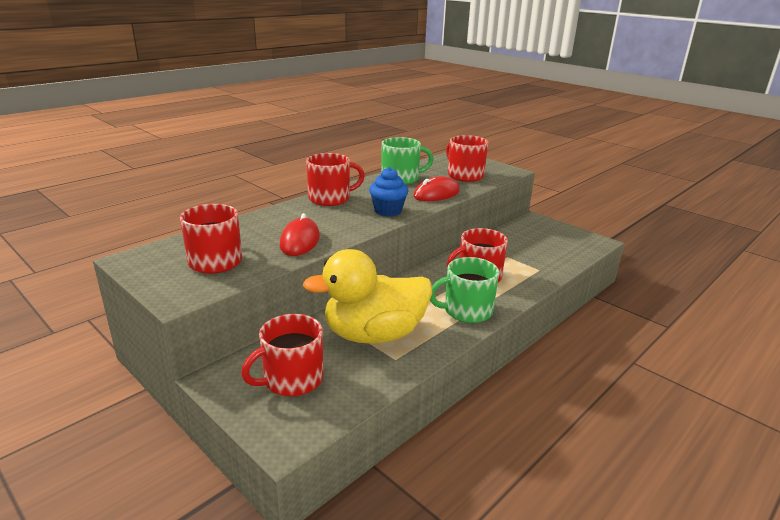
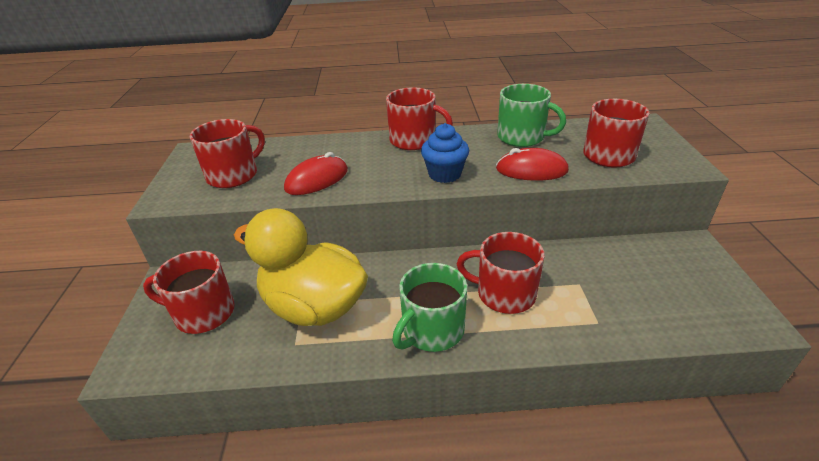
camera: 45 degrees right, 10 degrees up
(466, 311) = (432, 330): green mug -> green mug turned 75 degrees counterclockwise

